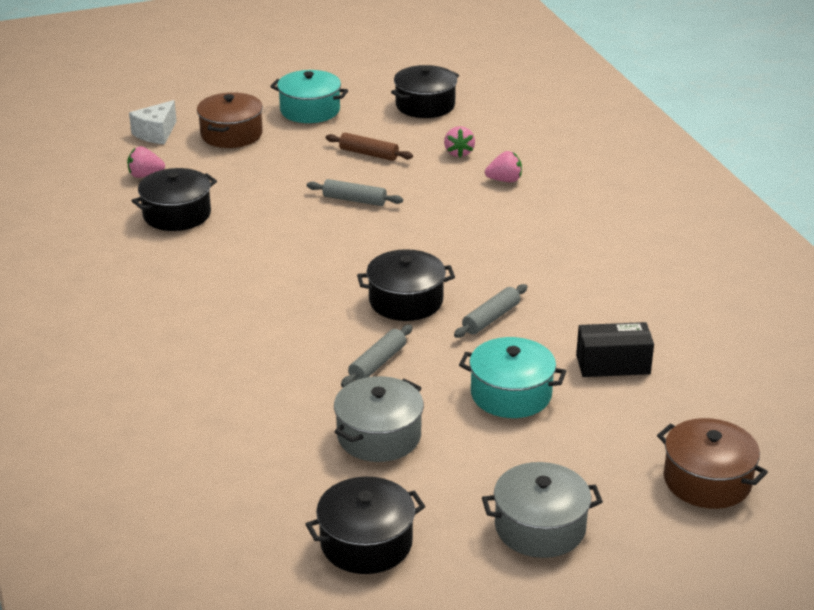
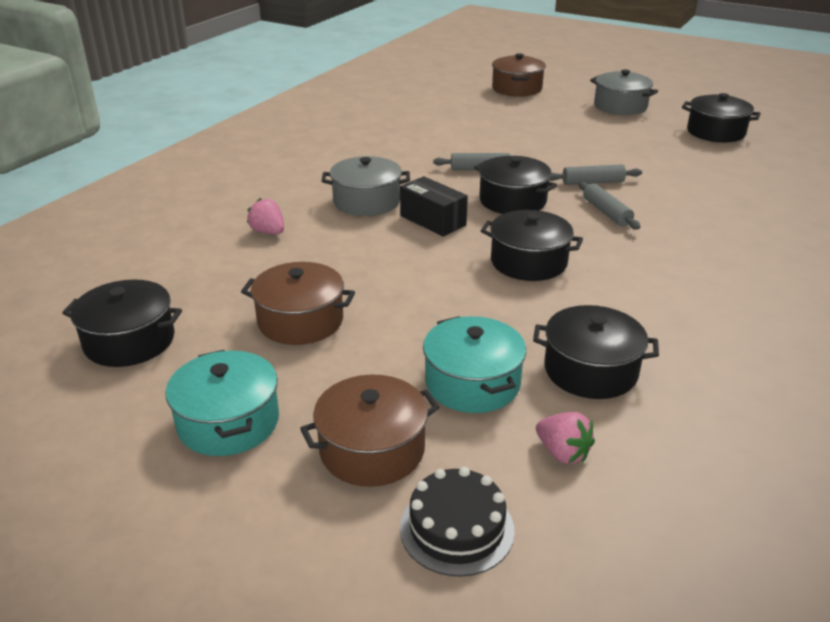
camera: 130 degrees left, 0 degrees up
(156, 133) = (456, 528): white cheese -> black cake
(308, 256) = (528, 262): none -> black pot
(354, 200) = (406, 284): grey rolling pin -> grey rolling pin (606, 212)
(368, 154) = (300, 321): brown rolling pin -> brown pot
(379, 436) = (647, 157): grey pot -> grey pot (366, 201)
(459, 153) = (237, 273): pink strawberry -> none
(511, 394) = (541, 140): turquoise pot -> turquoise pot (472, 383)
(613, 364) = (463, 127): black box -> black box (433, 220)

